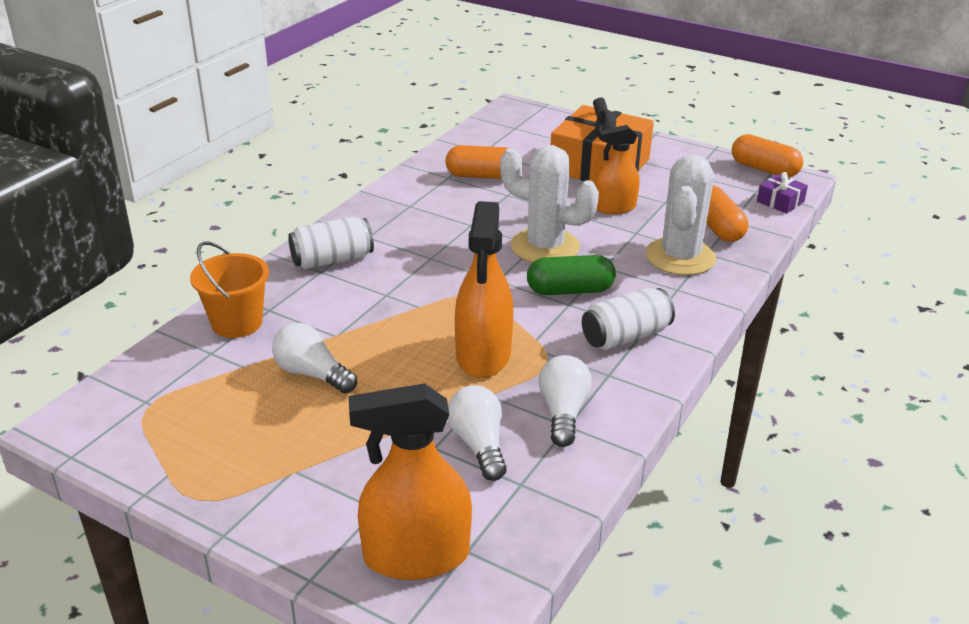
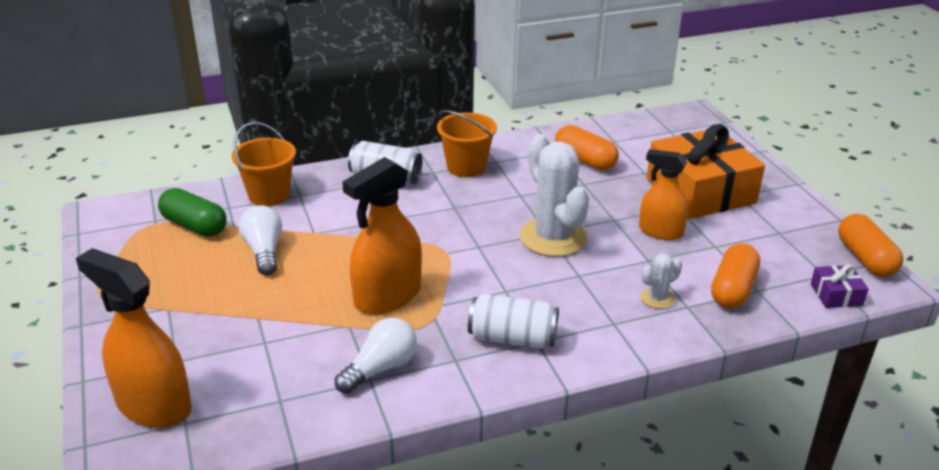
camera: 40 degrees right, 0 degrees up
(391, 220) = (466, 167): none -> orange bucket
(479, 444) = (293, 357): white light bulb -> none
(570, 290) = (522, 281): green capsule -> green capsule (194, 226)
(680, 257) = (657, 298): white cactus -> white cactus, size x0.46

